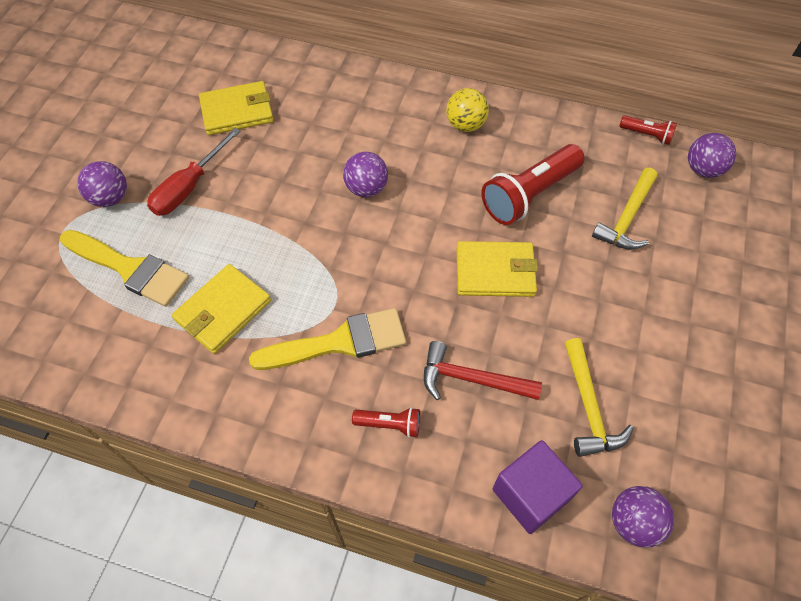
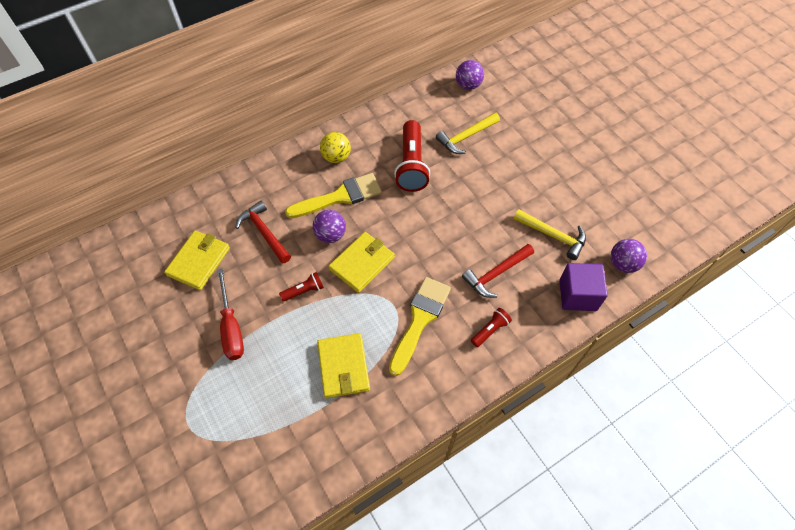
camera: 50 degrees left, 0 degrees up
(110, 198) = (191, 380): purple ball -> none
(130, 269) = (261, 401): yellow brush -> yellow brush (340, 197)
(316, 134) = (264, 232): none -> red hammer
(495, 271) = (443, 216): yellow wallet -> yellow wallet (362, 263)
(627, 218) = (466, 137): yellow hammer -> yellow hammer turned 75 degrees clockwise
(647, 135) = (425, 89): red flashlight -> red flashlight (304, 291)

